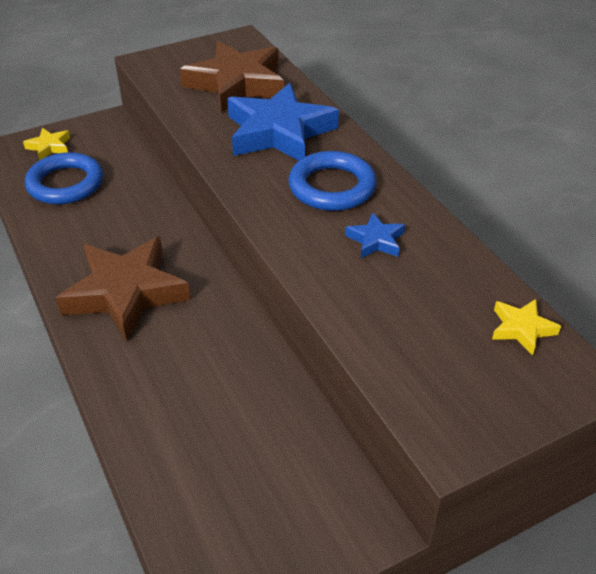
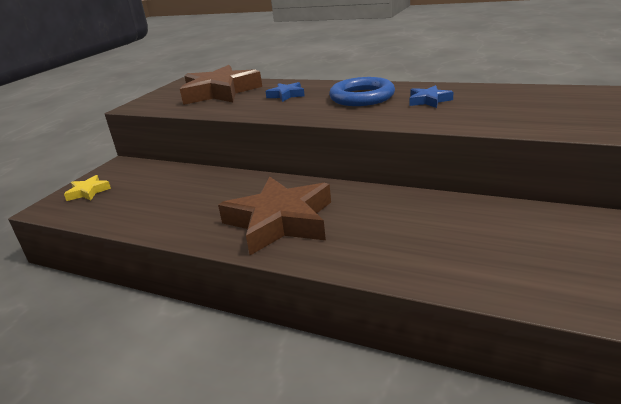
camera: 35 degrees left, 15 degrees down
(65, 184) = (134, 200): blue ring -> none
(279, 132) = (286, 95): blue star -> blue star, size x0.45
(521, 329) = (562, 92): yellow star -> none

